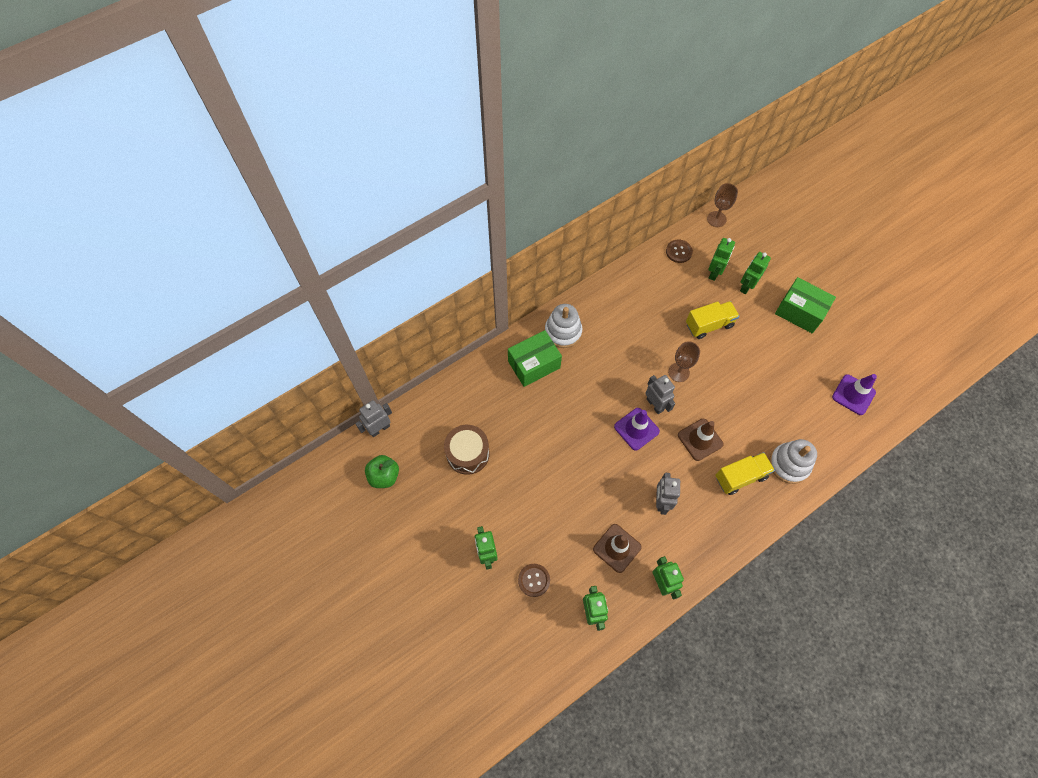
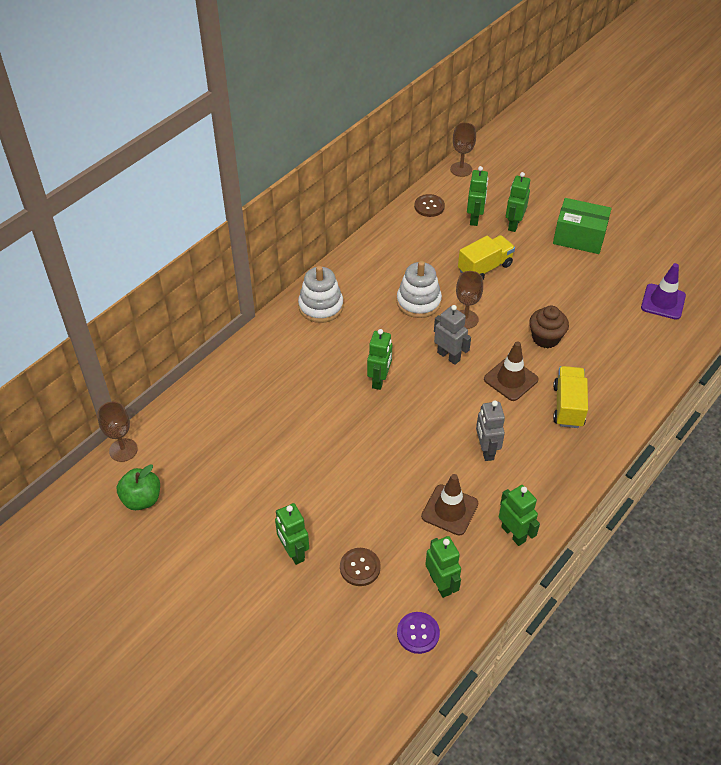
camera: 15 degrees left, 15 degrees down
(379, 429) = (123, 450): grey robot -> brown goblet
(468, 453) = (241, 452): brown drum -> none
(534, 364) = (296, 345): green box -> none
(563, 649) = (418, 633): none -> purple button
(592, 414) = (379, 380): none -> green robot
(636, 429) = (435, 384): purple traffic cone -> none
(740, 477) = (568, 406): yellow truck -> yellow truck turned 45 degrees counterclockwise
(741, 407) = (545, 338): none -> brown cupcake
(789, 464) = (617, 382): white stacking toy -> white stacking toy (418, 302)

